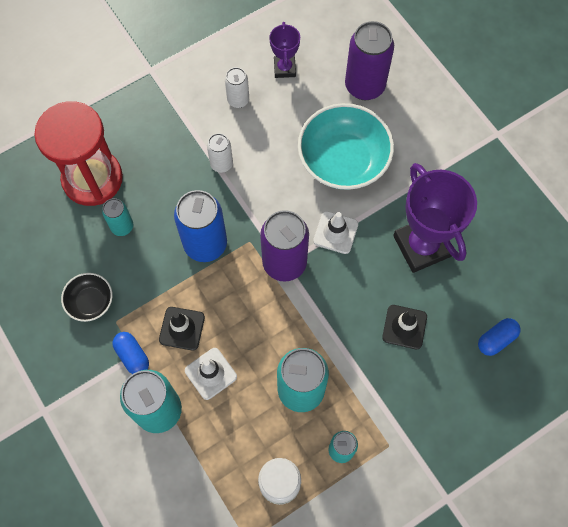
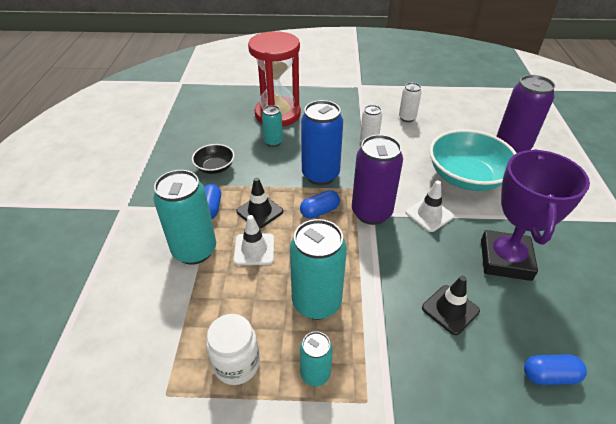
camera: 35 degrees right, 25 degrees down
(237, 292) = (319, 211): none -> blue capsule
(284, 68) = (453, 116): purple trophy -> none

